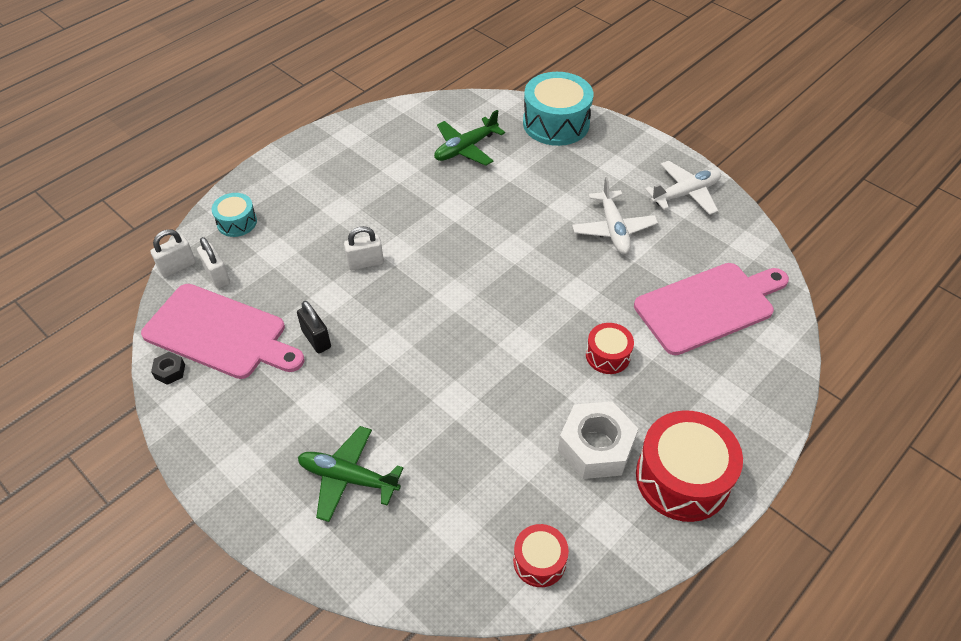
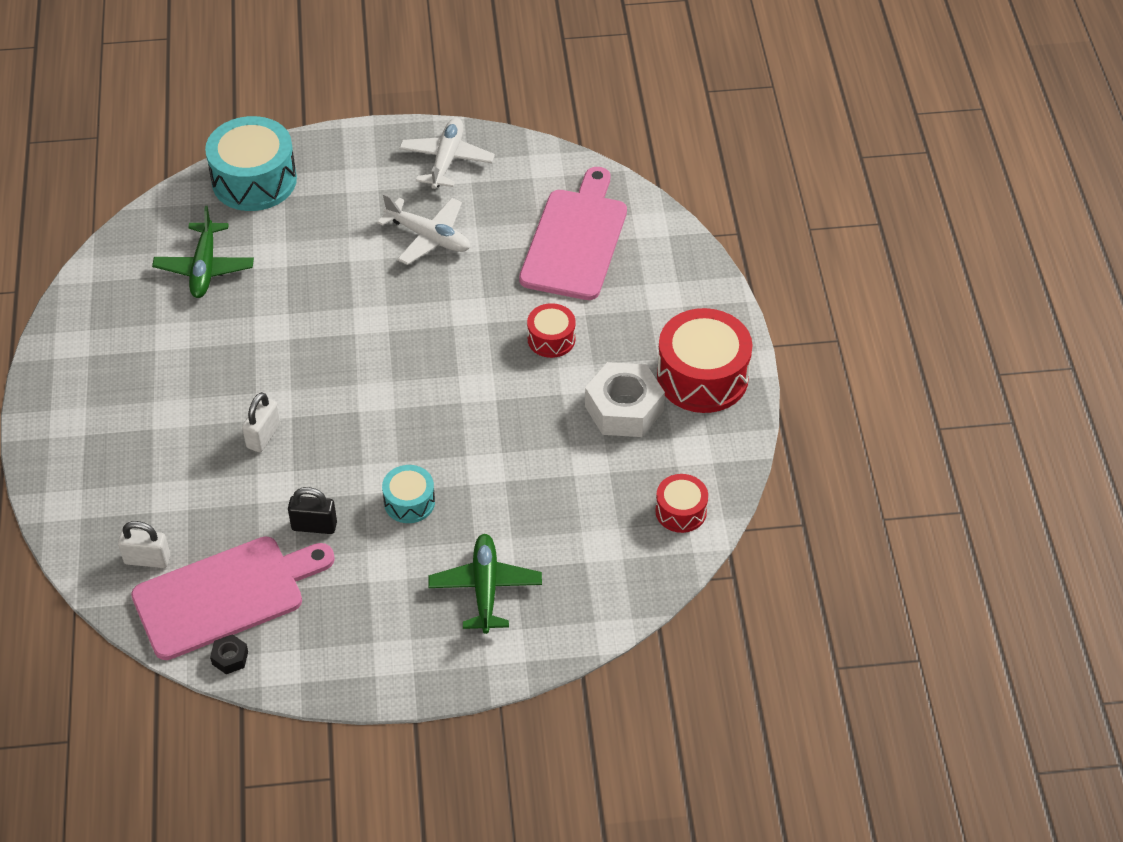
camera: 50 degrees left, 0 degrees up
(177, 267) = (97, 585): white padlock -> none
(237, 222) = (90, 505): turquoise drum -> turquoise drum (409, 502)
(348, 478) = (485, 588): green plane -> green plane turned 120 degrees clockwise

